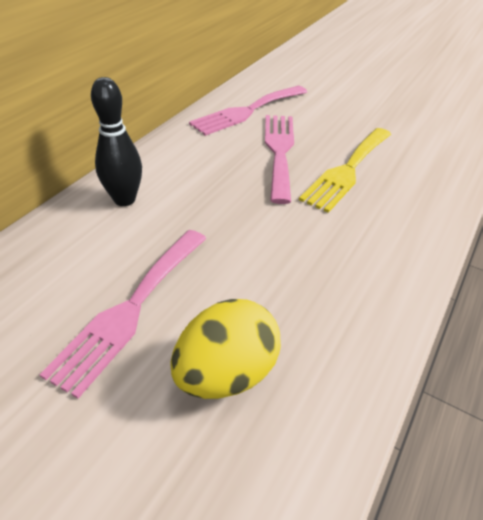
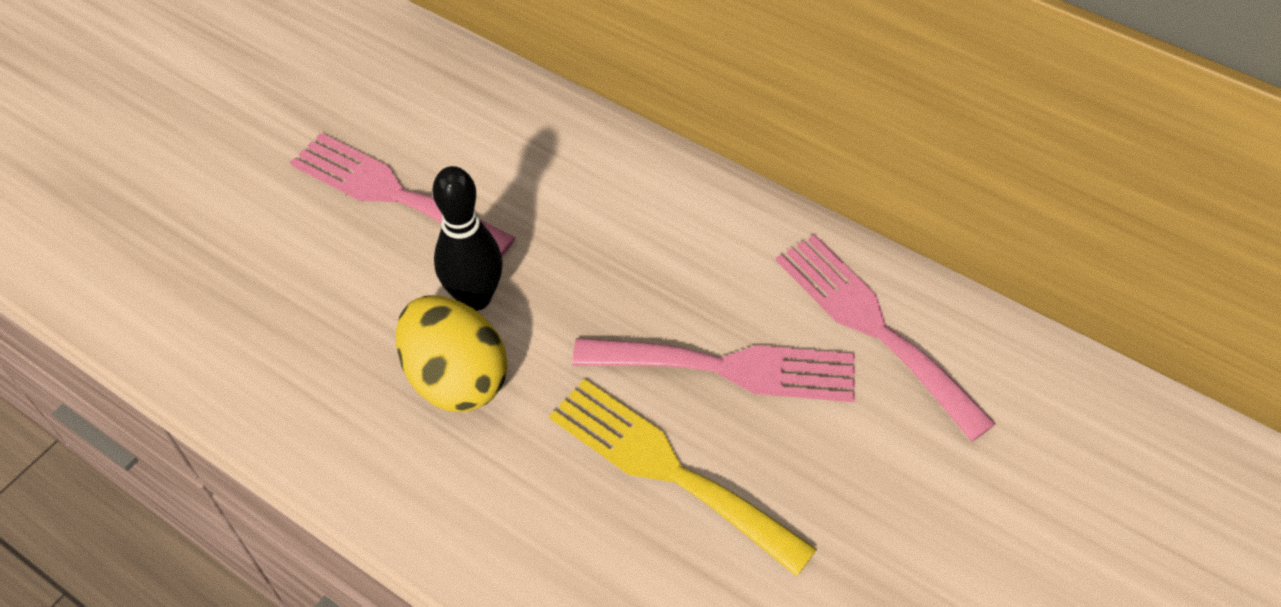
camera: 95 degrees right, 10 degrees up
(124, 199) = (595, 170): black bowling pin -> black bowling pin (475, 298)
(226, 373) = (289, 278): yellow egg -> yellow egg (456, 379)

